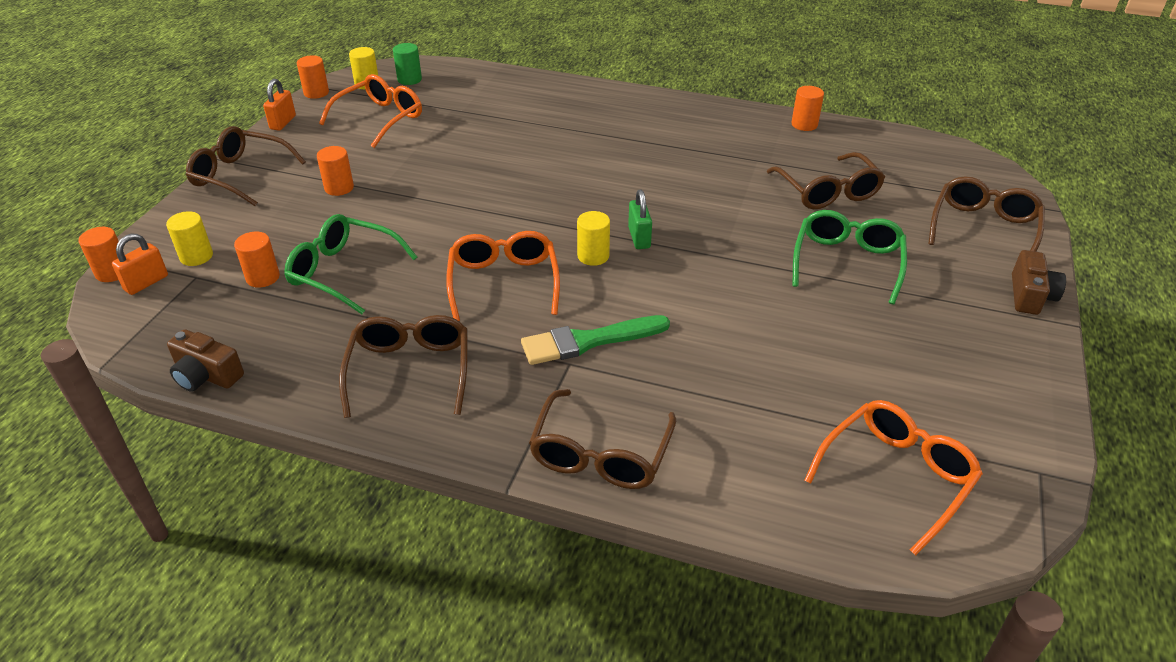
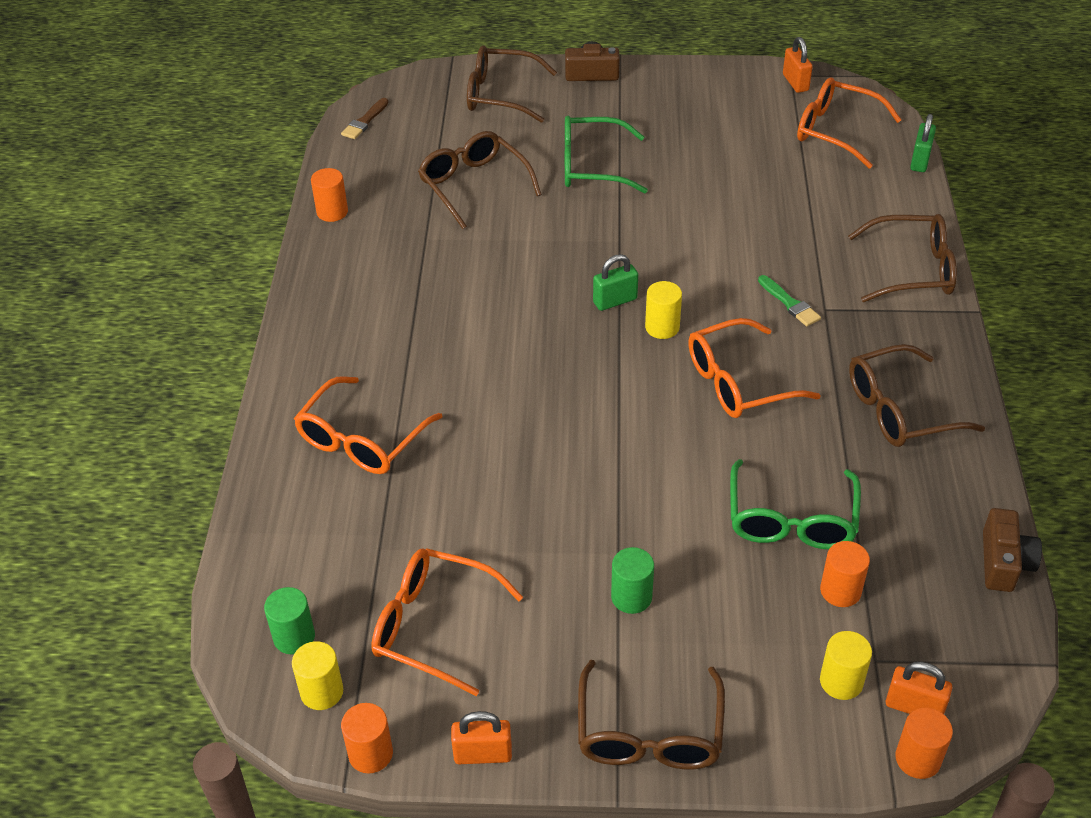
camera: 105 degrees left, 5 degrees up
(339, 188) = (631, 597): orange cylinder -> green cylinder
(547, 112) = (361, 440): none -> orange glasses
(588, 341) = (790, 303): green brush -> green brush, size x0.57
(815, 544) = (920, 161): none -> green padlock
(828, 192) = (473, 185): brown glasses -> brown glasses turned 90 degrees counterclockwise
(937, 151) = (364, 121): none -> brown brush
(1019, 471) = (795, 83): none -> orange padlock

